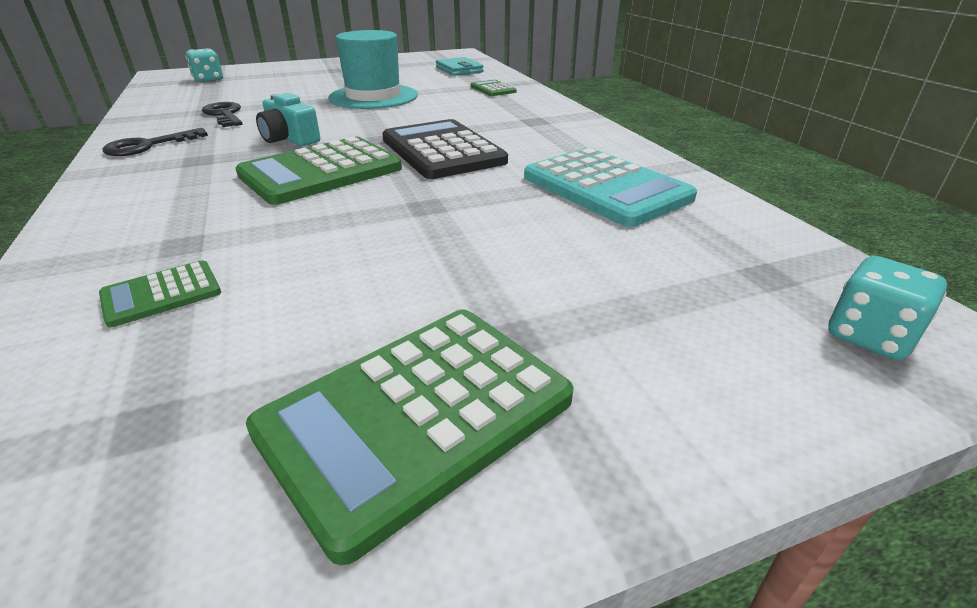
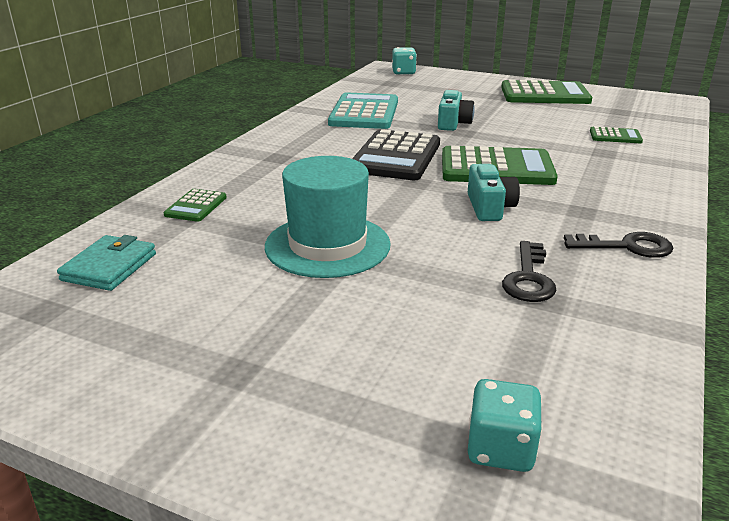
camera: 135 degrees left, 5 degrees down
(465, 215) = (453, 123): none -> turquoise camera

